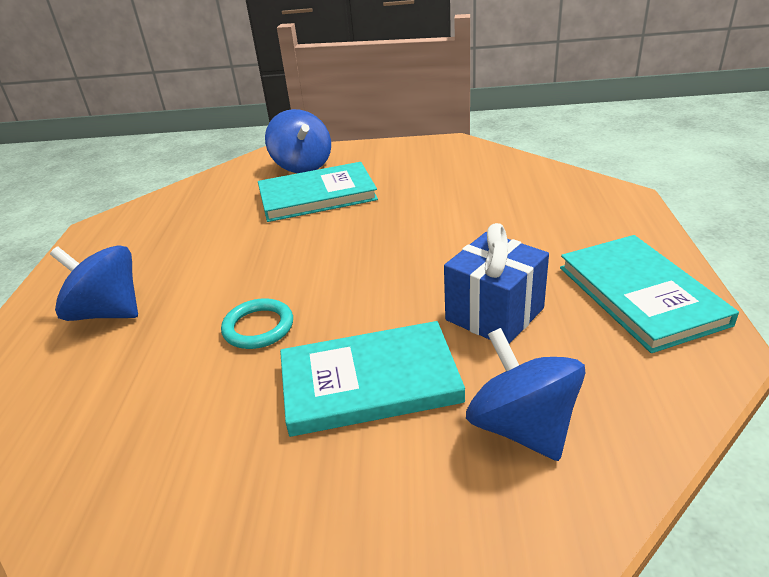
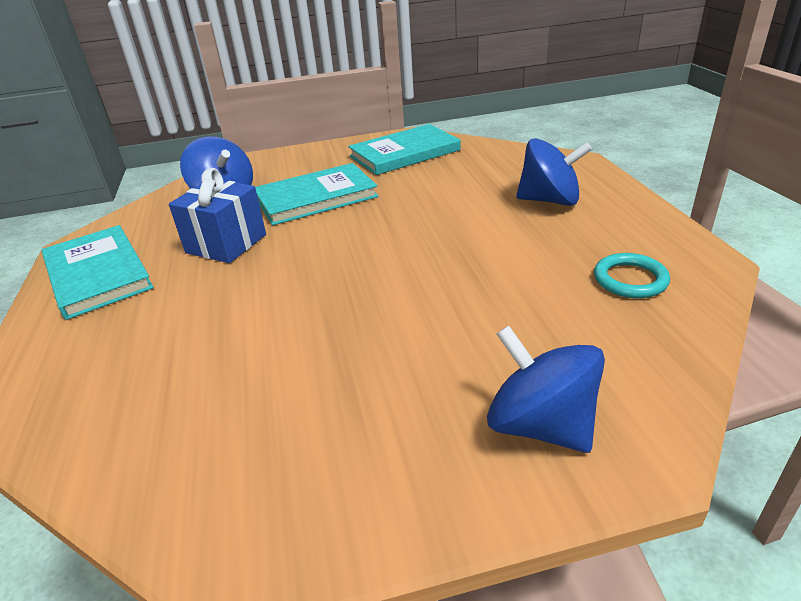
camera: 165 degrees right, 0 degrees up
(258, 327) = (412, 210): turquoise ring -> turquoise ring (630, 279)
(317, 196) = (458, 351): turquoise book -> turquoise book (404, 153)

